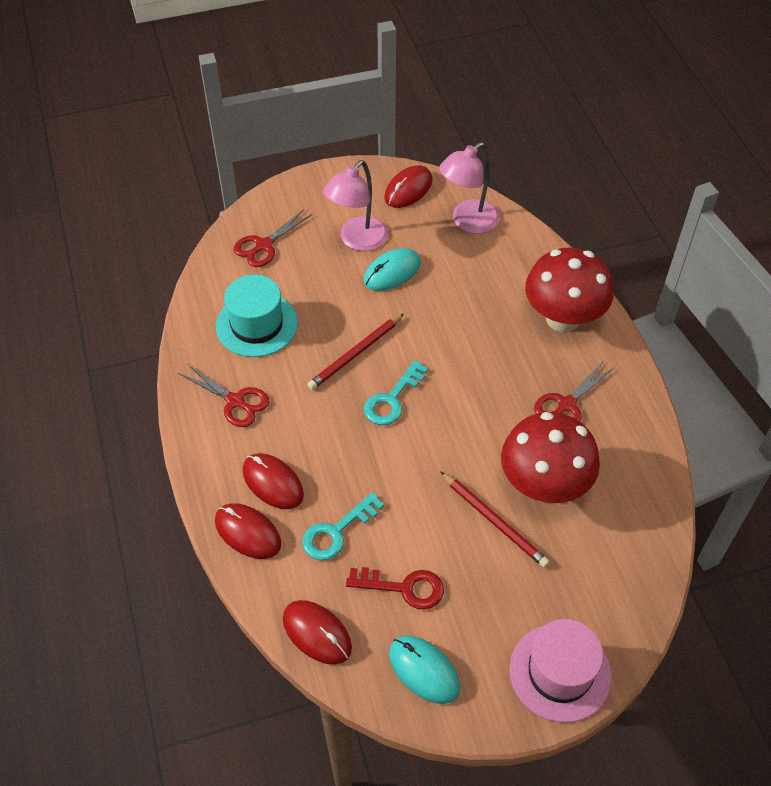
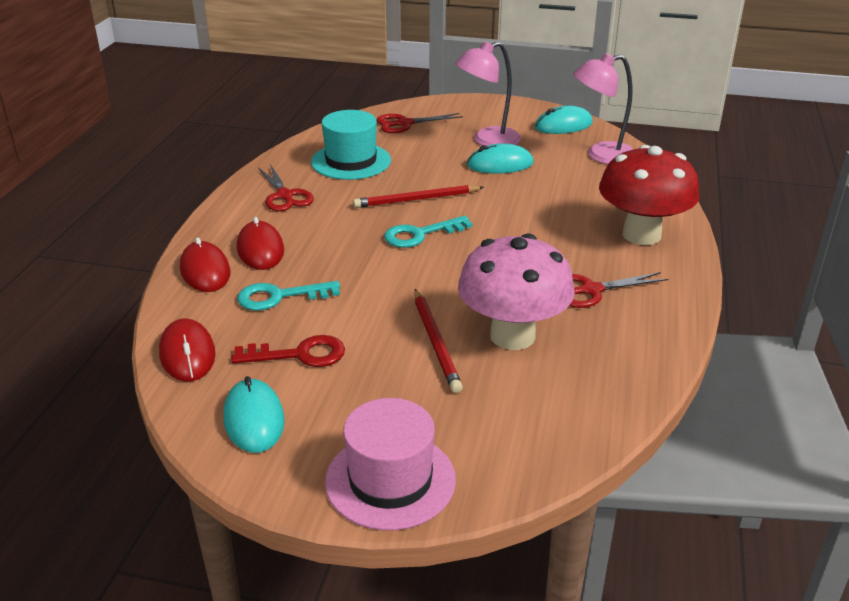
camera: 30 degrees right, 20 degrees down
(404, 587) = (299, 354): red key -> red key turned 45 degrees counterclockwise
(408, 189) = (563, 125): red mouse -> turquoise mouse
(544, 485) = (512, 336): red mushroom -> pink mushroom

